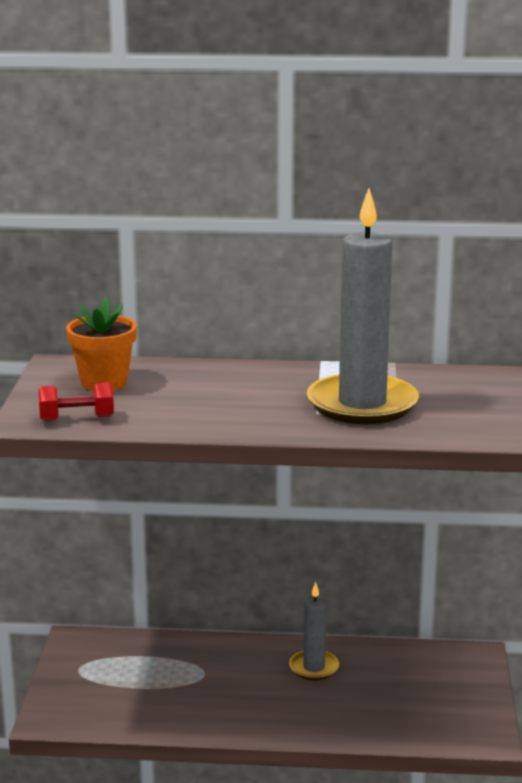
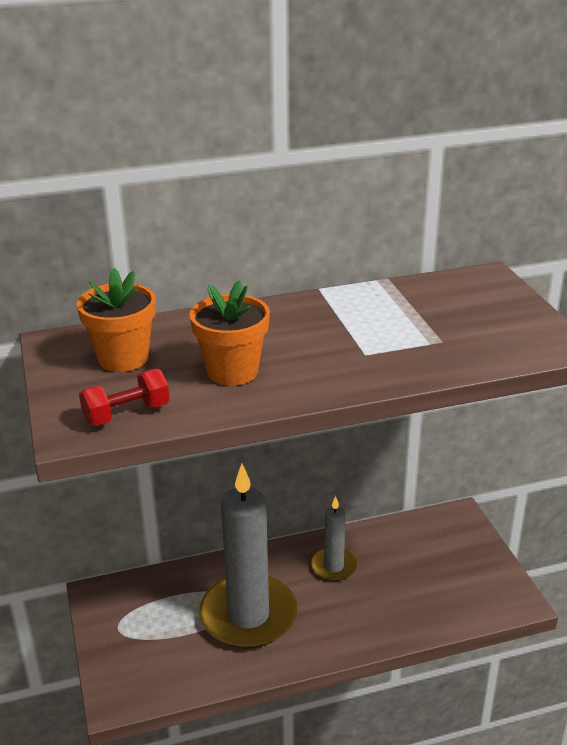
camera: 20 degrees left, 10 degrees up
(188, 405) = (232, 371): none -> orange flower pot
(362, 404) = (399, 335): grey candle -> grey candle (248, 615)

